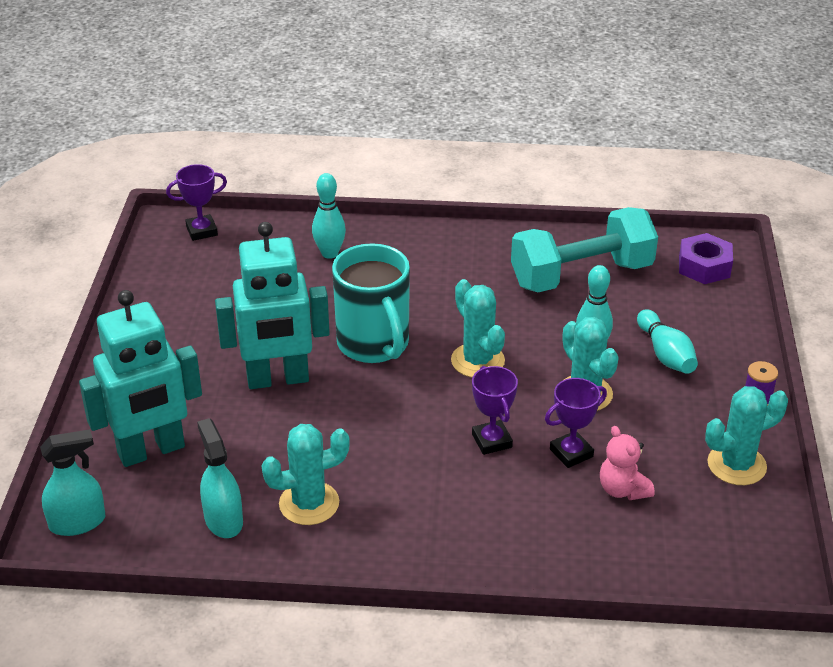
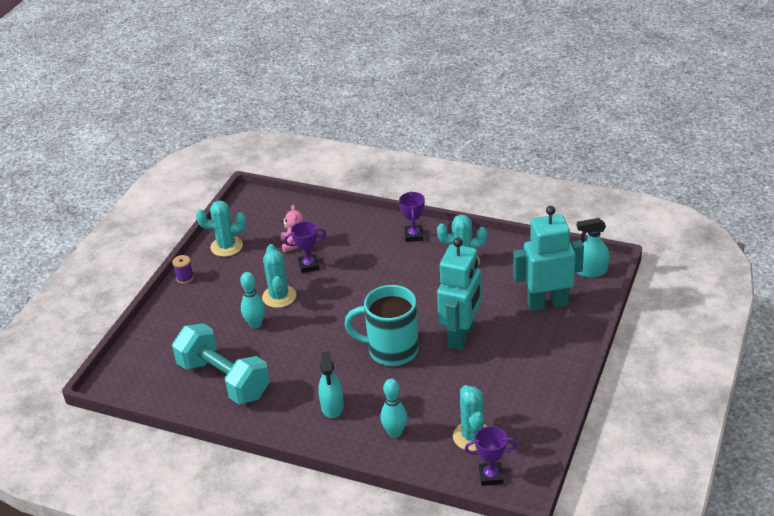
camera: 160 degrees left, 0 degrees up
(223, 520) = (511, 261): turquoise spray bottle -> turquoise spray bottle (332, 407)
(278, 379) = (461, 336): turquoise robot -> turquoise robot turned 105 degrees clockwise
(374, 344) = (391, 350): turquoise mug -> turquoise mug turned 75 degrees counterclockwise
(477, 361) = (330, 328): turquoise cactus -> turquoise cactus (472, 436)
(491, 441) = (348, 278): purple trophy -> purple trophy (414, 235)
(581, 275) = (224, 379): turquoise dumbbell -> turquoise dumbbell turned 45 degrees clockwise
(665, 354) = (213, 313): turquoise bowling pin -> none
(704, 266) = (136, 372): purple nut -> none

